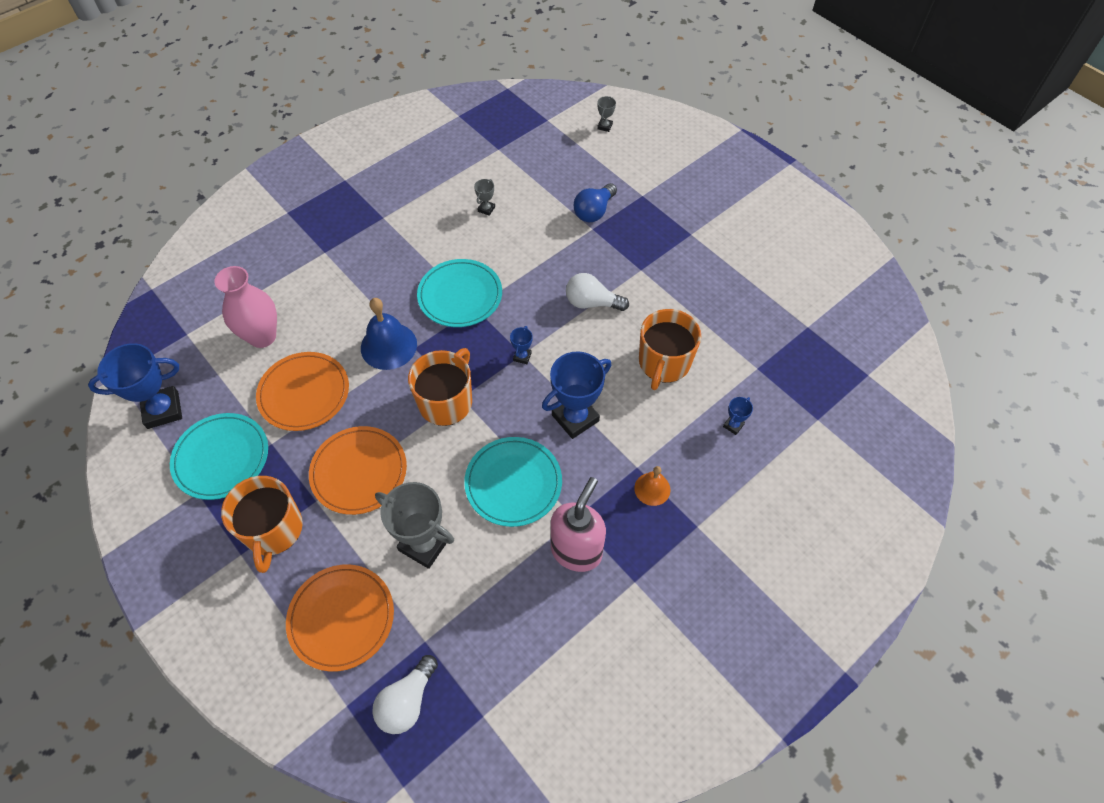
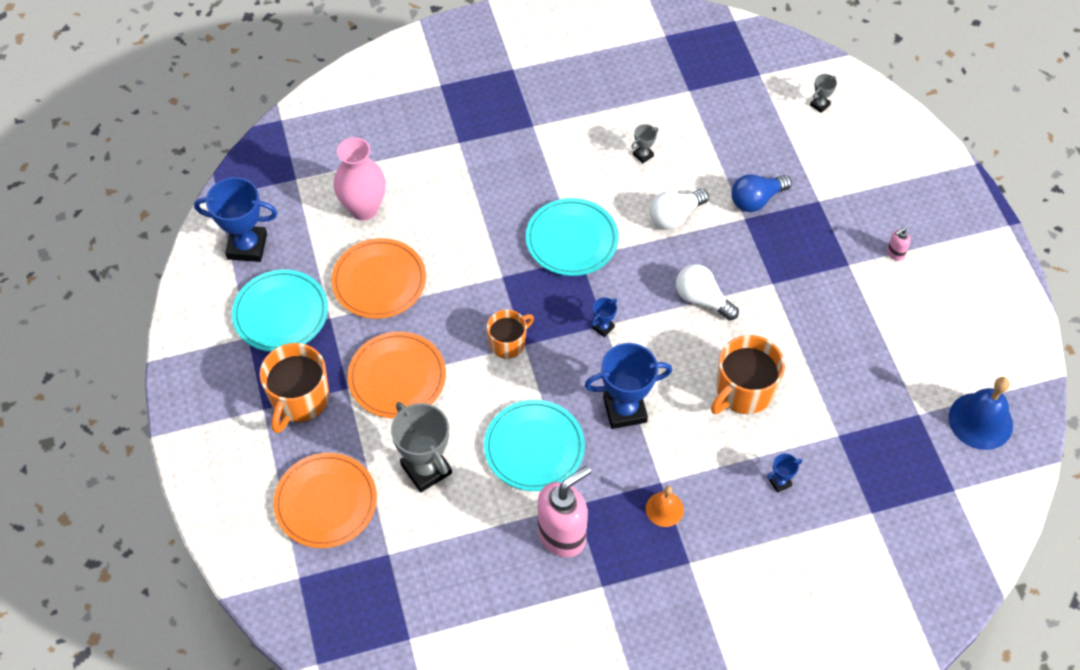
camera: 25 degrees right, 0 degrees up
(388, 346) = (478, 265): blue bell -> blue bell (980, 421)
(407, 701) = (351, 597): white light bulb -> white light bulb (675, 216)
(446, 401) = (508, 343): orange mug -> orange mug, size x0.63
(720, 213) = (895, 253): none -> pink soap dispenser

